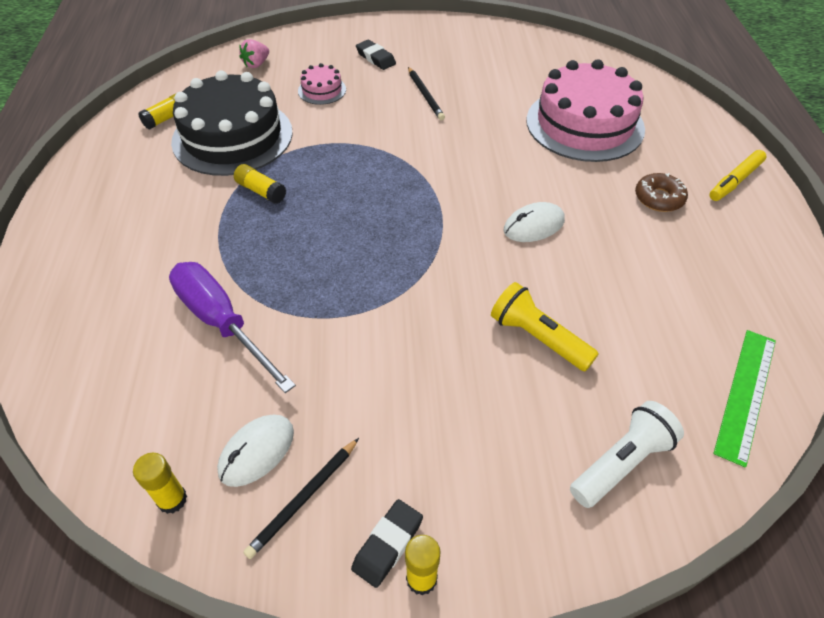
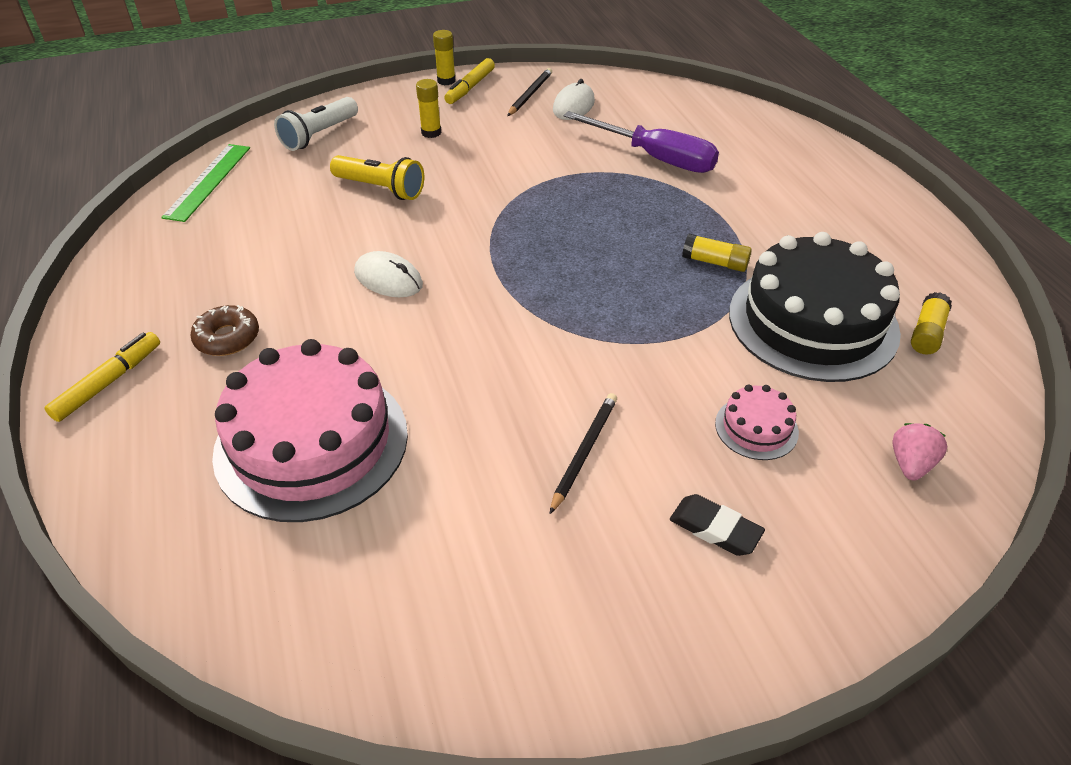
camera: 165 degrees right, 5 degrees down
(172, 499) = (610, 83): yellow glue stick -> yellow glue stick (431, 132)
(387, 544) = (470, 87): black eraser -> yellow marker
(425, 95) = (584, 452): black pencil -> black pencil turned 60 degrees clockwise
(533, 225) = (388, 279): white mouse -> white mouse turned 75 degrees clockwise

